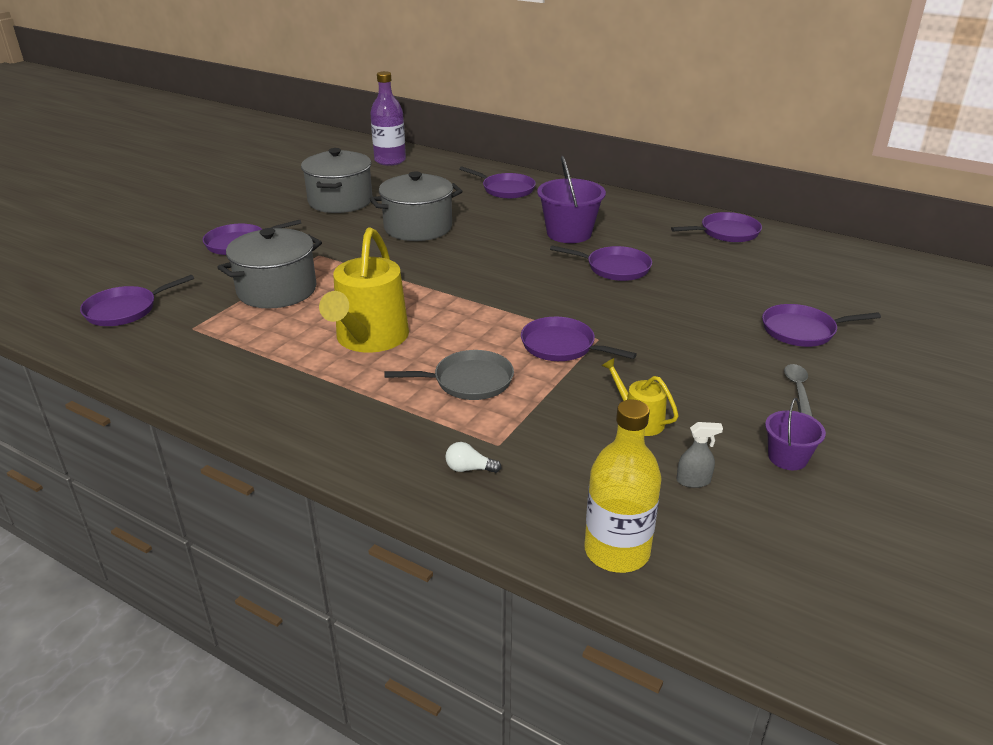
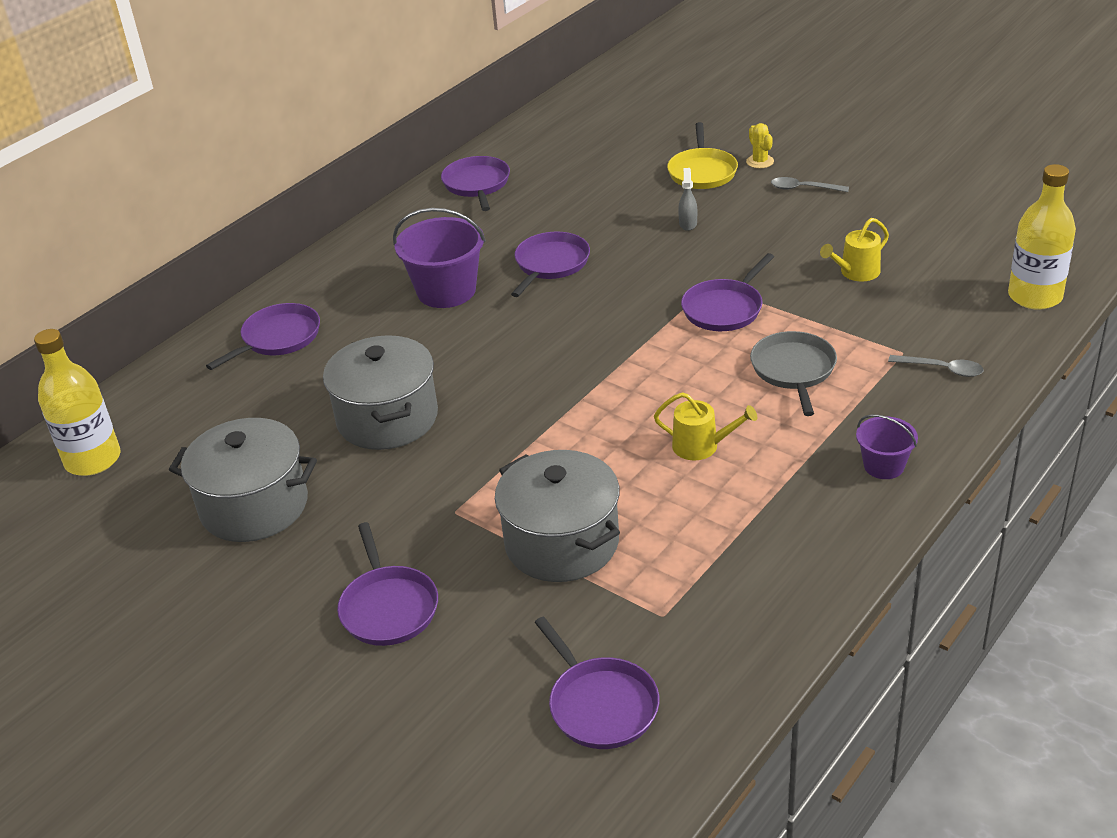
camera: 80 degrees left, 5 degrees up
(369, 338) = (701, 446): yellow watering can -> yellow watering can, size x0.49
(390, 160) = (93, 460): purple bottle -> yellow bottle
(469, 469) = (942, 369): white light bulb -> grey spoon
(693, 481) = (941, 253): grey spray bottle -> grey spray bottle (688, 224)
(787, 458) = (903, 207): purple bucket -> purple bucket (884, 466)
(802, 330) = (702, 172): purple pan -> yellow pan
(842, 363) = (760, 161): none -> yellow cactus

